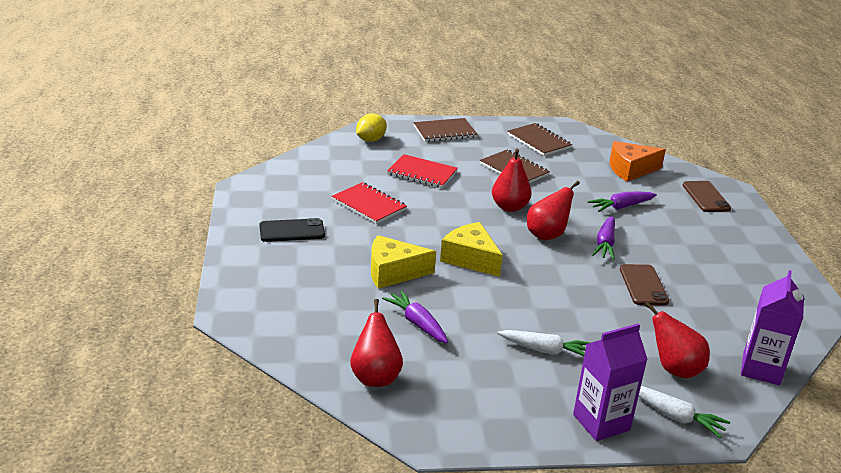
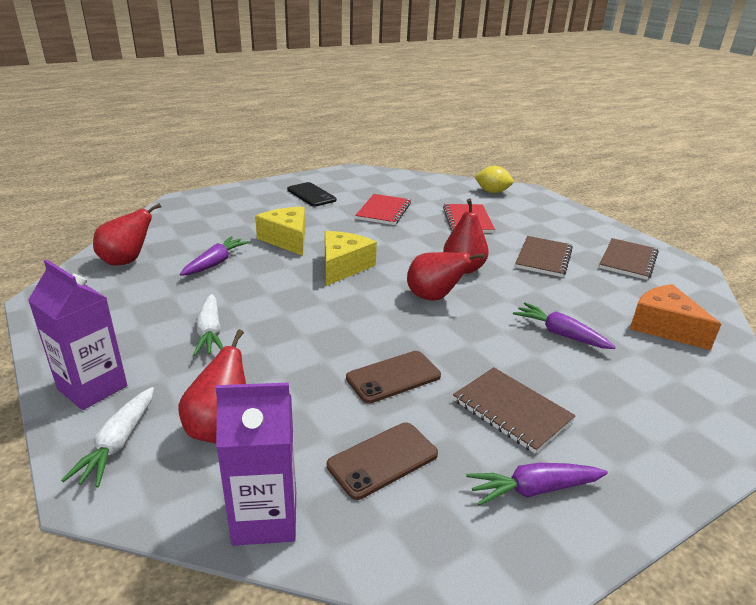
camera: 65 degrees right, 0 degrees up
(445, 132) = (560, 215): brown notebook -> brown notebook (511, 410)
(605, 244) = (458, 335): purple carrot -> purple carrot (533, 489)
(706, 197) = (693, 400): brown phone -> brown phone (382, 460)

